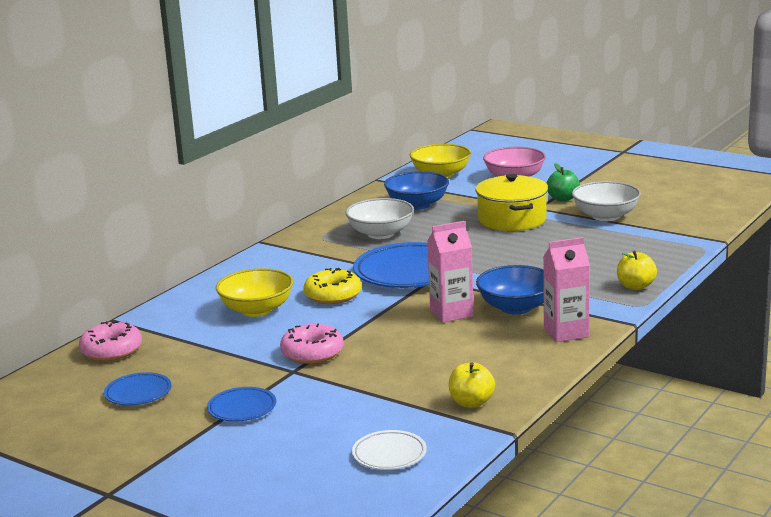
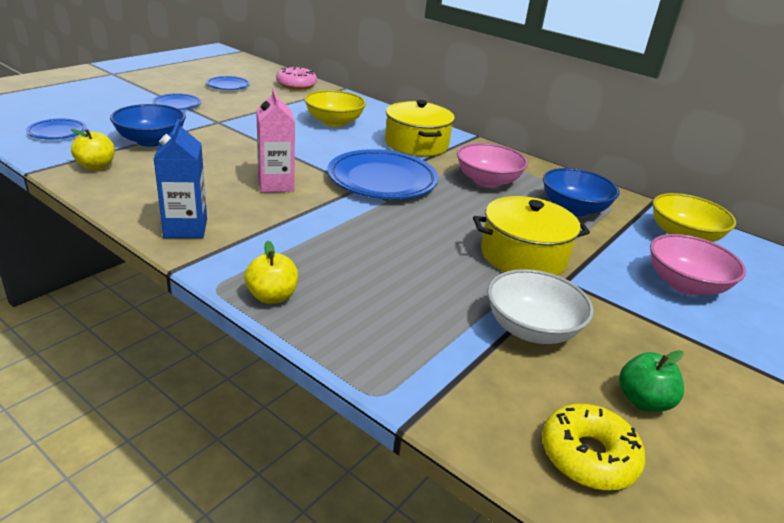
camera: 90 degrees right, 10 degrees up
(303, 266) = (416, 144): none -> yellow pot
(312, 353) = (242, 130): pink donut -> none
(333, 295) = (347, 147): yellow donut -> yellow donut (588, 456)
(381, 234) = (487, 181): white bowl -> pink bowl
(389, 454) = (57, 132): white plate -> blue plate
(516, 307) = (266, 214): blue bowl -> blue bowl (151, 141)
(563, 199) = (604, 307): green apple -> green apple (643, 401)
(566, 332) = (185, 228): pink carton -> blue carton

